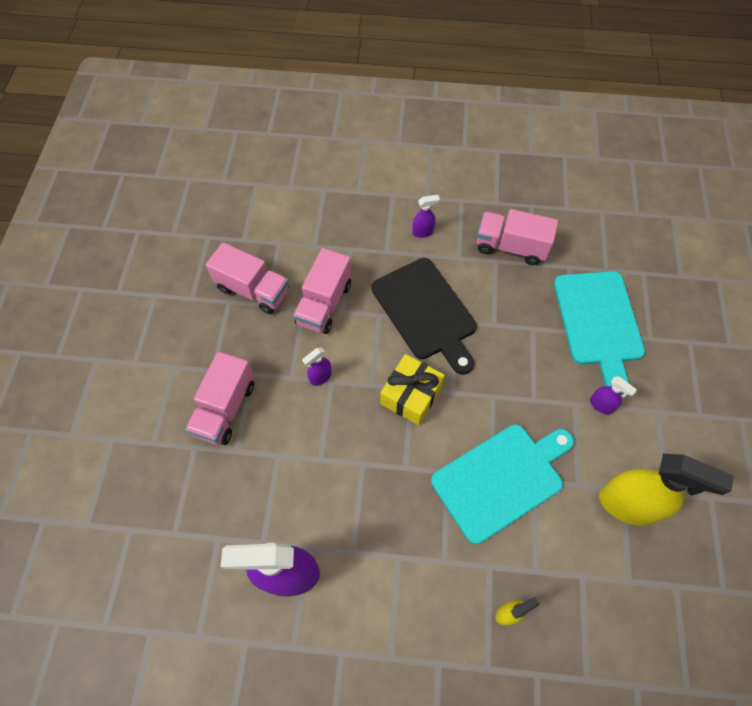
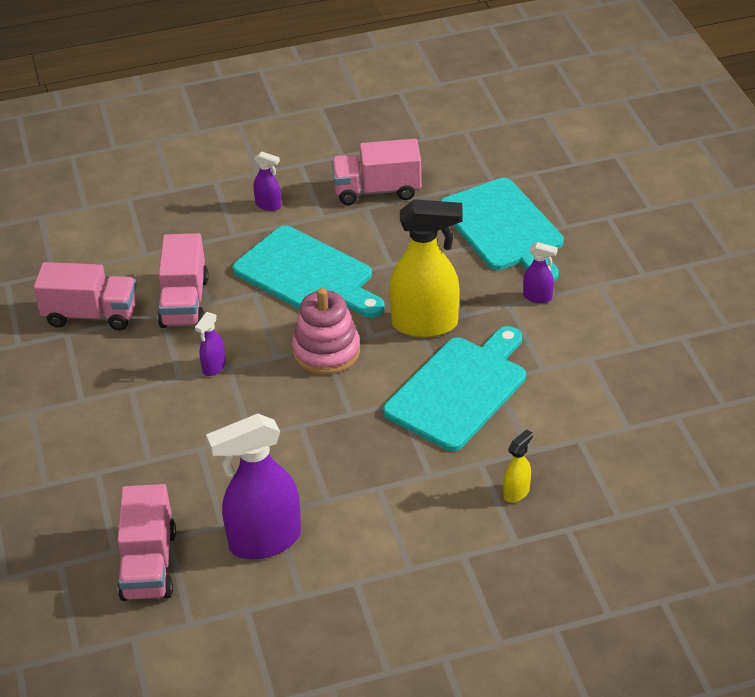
camera: 20 degrees left, 20 degrees down
(225, 408) = (115, 428): pink truck -> pink truck (148, 564)
(411, 395) = (326, 351): yellow gift -> pink stacking toy
(423, 232) = (268, 205): purple spray bottle -> purple spray bottle turned 60 degrees clockwise
(425, 312) = (307, 275): black cutting board -> turquoise cutting board
(628, 505) = (601, 368): yellow spray bottle -> yellow spray bottle (425, 324)

